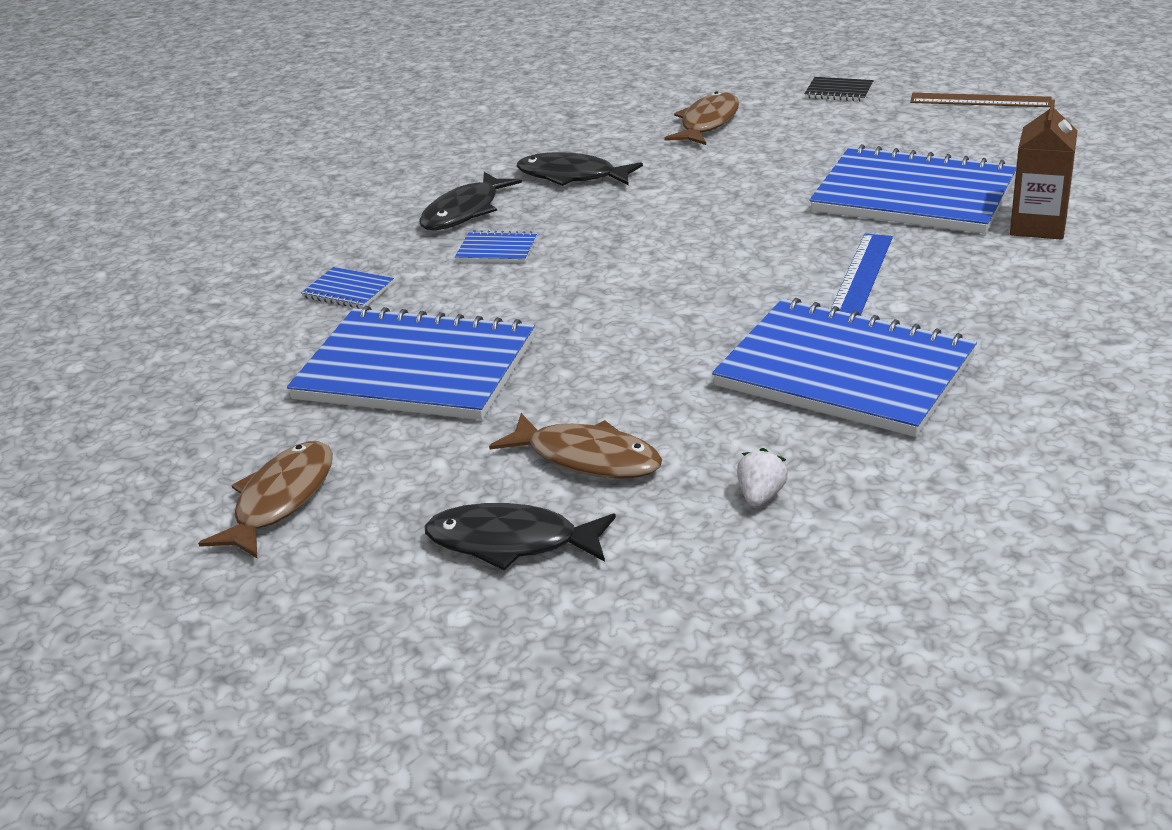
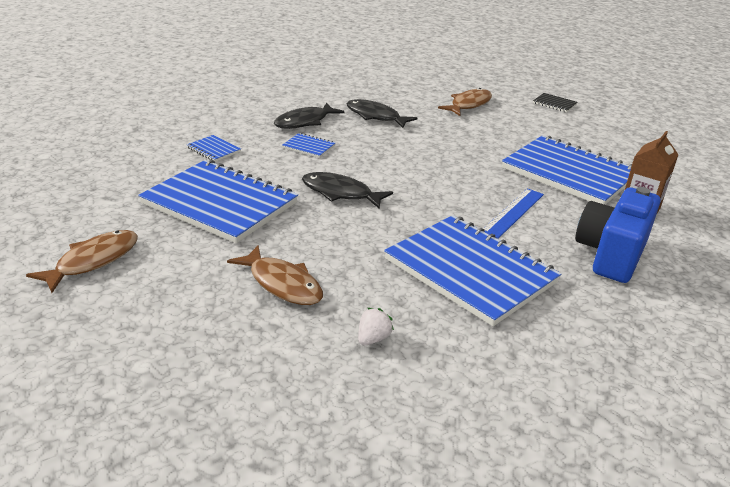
camera: 10 degrees right, 0 degrees up
(511, 542) = (204, 325): black fish -> black fish (340, 193)
(980, 100) = (637, 127): brown ruler -> none
(1028, 299) = (611, 254): none -> blue camera

